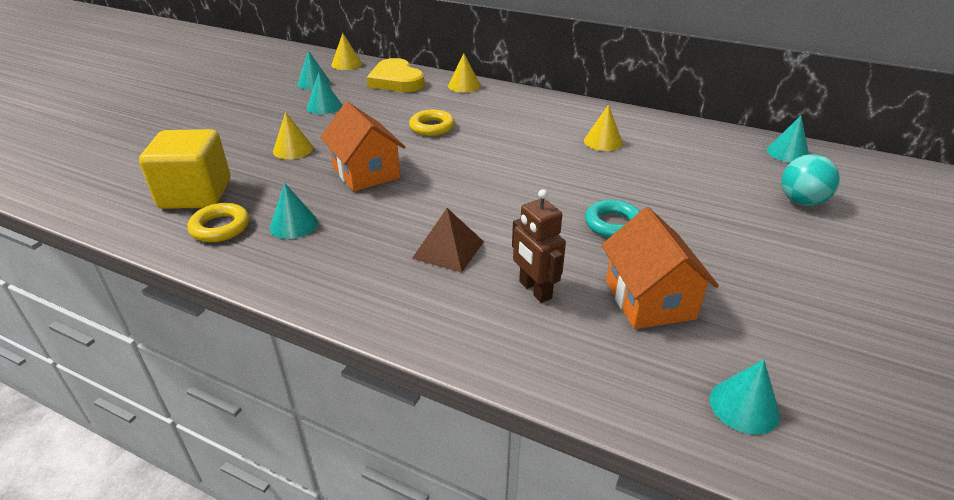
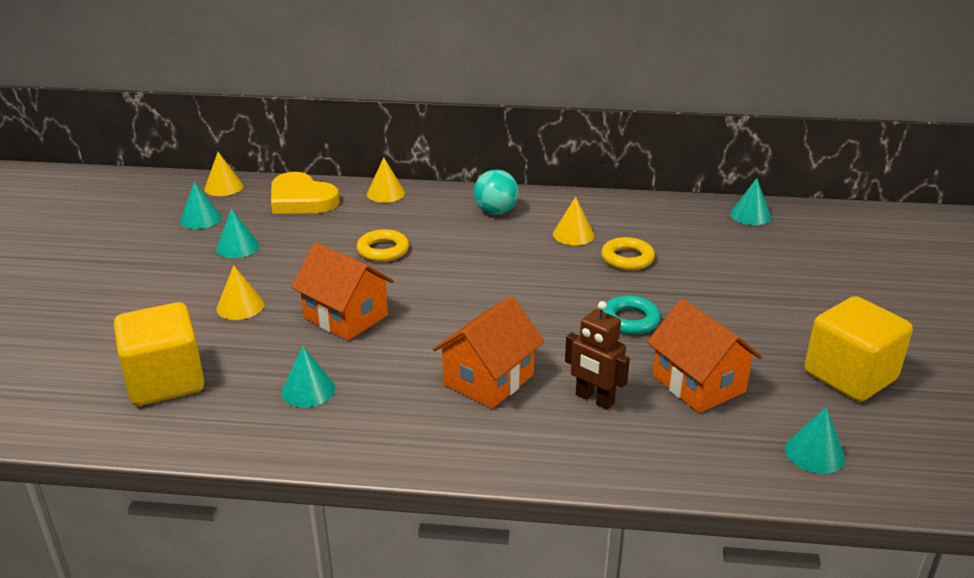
camera: 20 degrees left, 5 degrees down
(220, 227) = (227, 411): yellow ring -> yellow ring (627, 258)
(448, 249) = (488, 379): brown pyramid -> orange house
(801, 201) = (783, 263): turquoise ball -> turquoise ball (496, 212)
(826, 330) = (850, 376): none -> yellow cube

